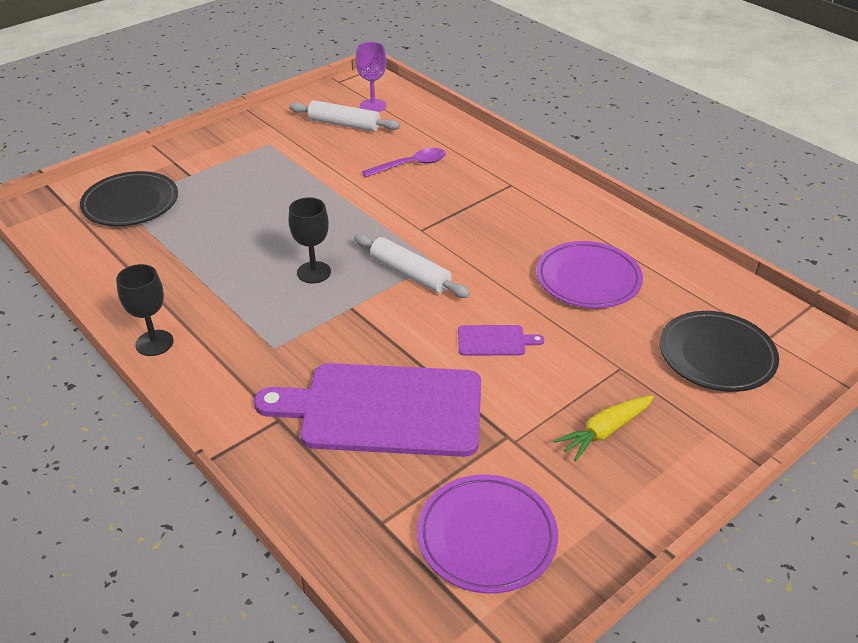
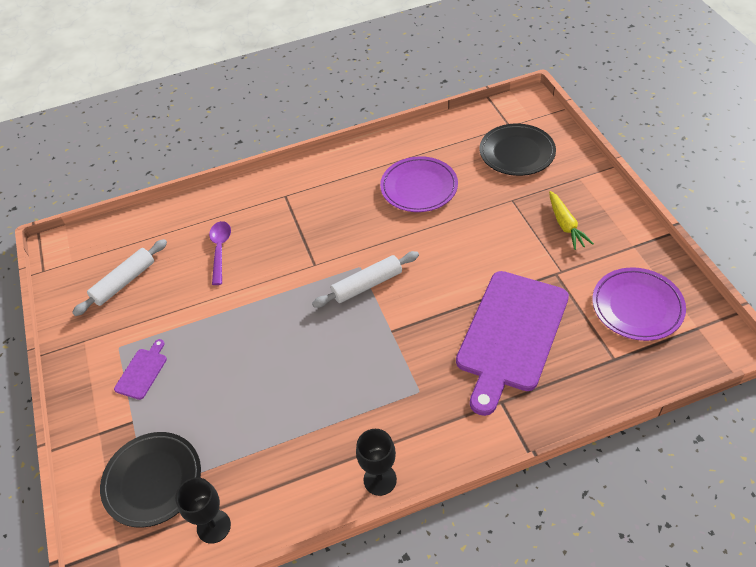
camera: 65 degrees left, 10 degrees up
(314, 272) = (336, 347): black goblet -> black goblet (213, 526)
(373, 106) = (107, 254): purple goblet -> none
(494, 341) = (463, 255): purple cutting board -> purple cutting board (142, 372)

